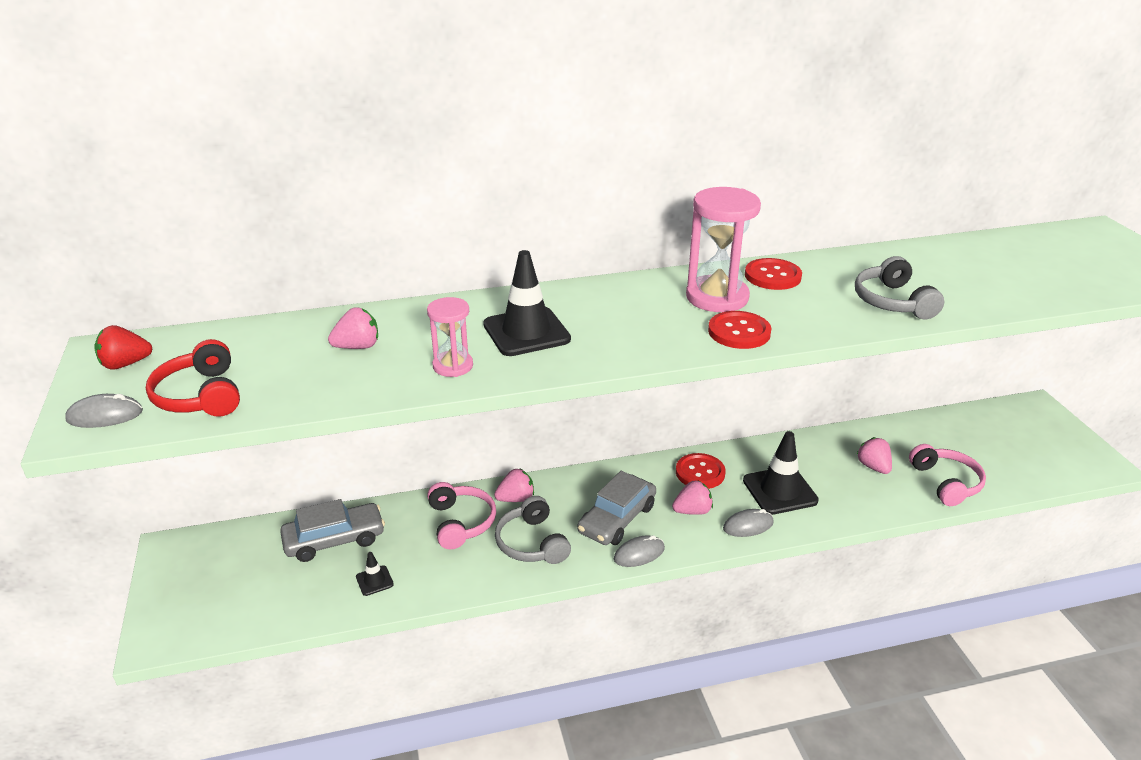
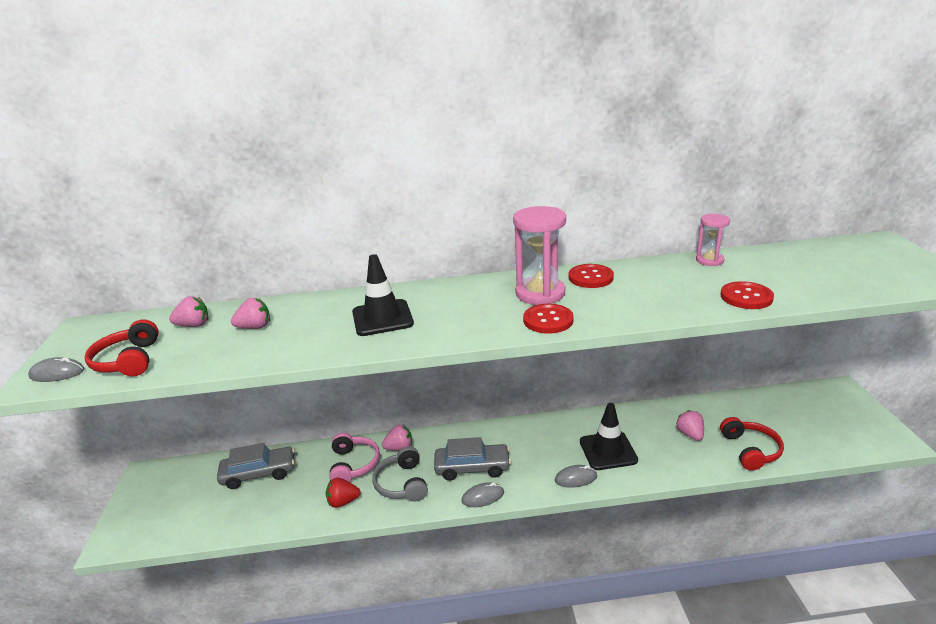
camera: 10 degrees right, 5 degrees down
(125, 364) = (91, 337): red strawberry -> red strawberry (343, 502)
(374, 581) = (277, 507): black traffic cone -> none
(453, 366) = (316, 342): pink hourglass -> pink hourglass (709, 260)
(617, 519) = (472, 468): grey car -> grey car turned 135 degrees counterclockwise
(692, 511) = (533, 464): pink strawberry -> pink strawberry (193, 325)
(700, 473) = (546, 433): red button -> red button (746, 297)
(892, 302) = (684, 298): grey headphones -> none
(946, 483) = (750, 450): pink headphones -> red headphones

